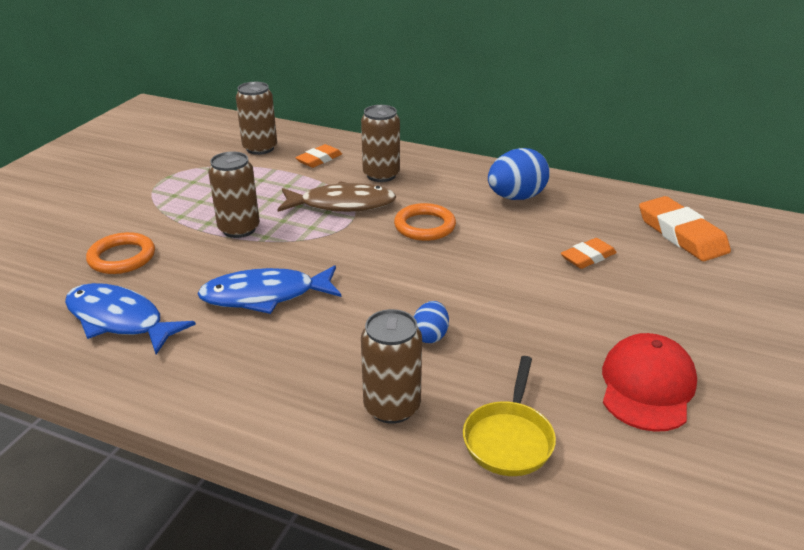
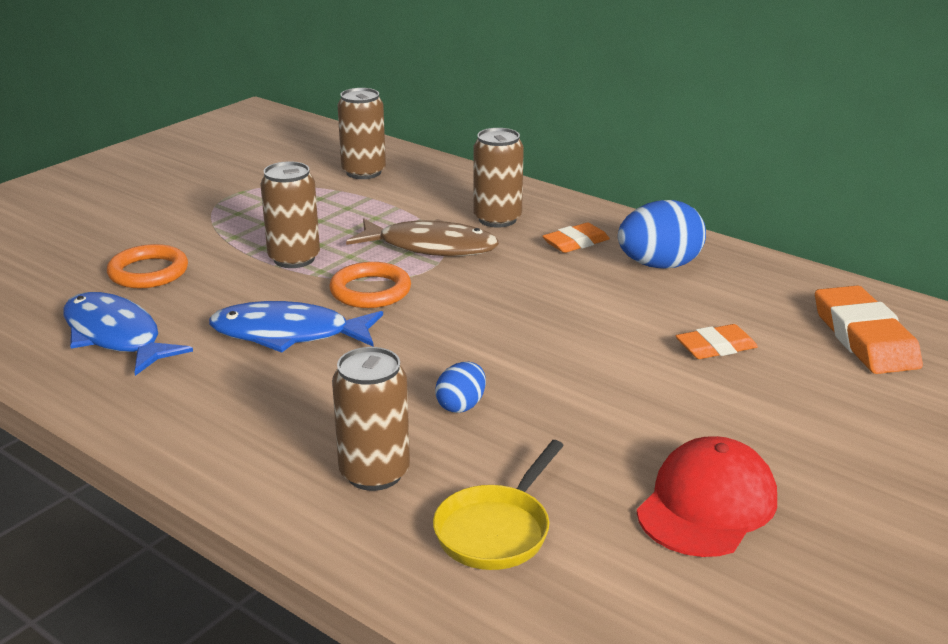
camera: 15 degrees right, 5 degrees down
(319, 159) = (429, 192): orange eraser -> orange eraser (576, 242)
(424, 226) = (521, 284): orange ring -> orange ring (370, 291)

